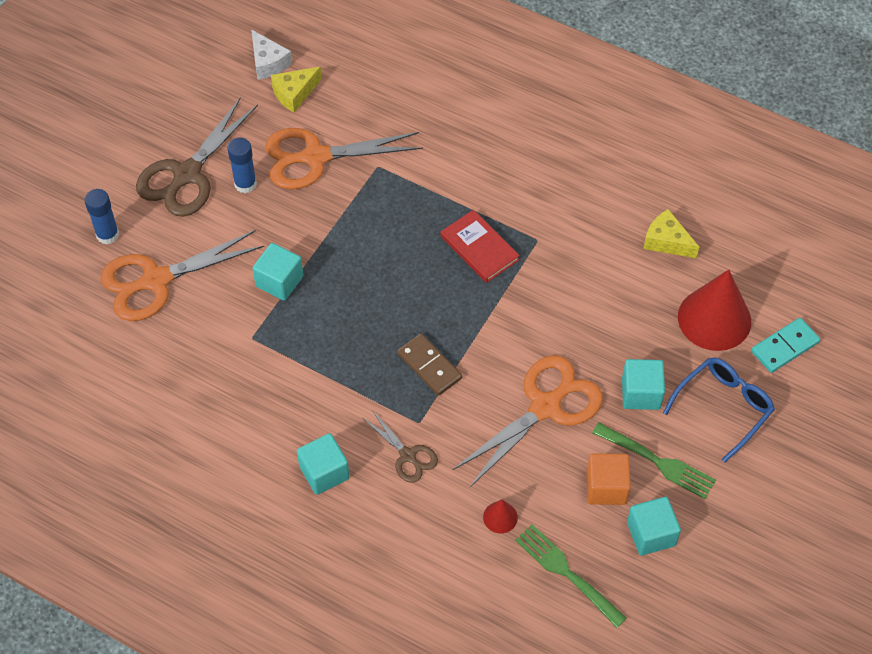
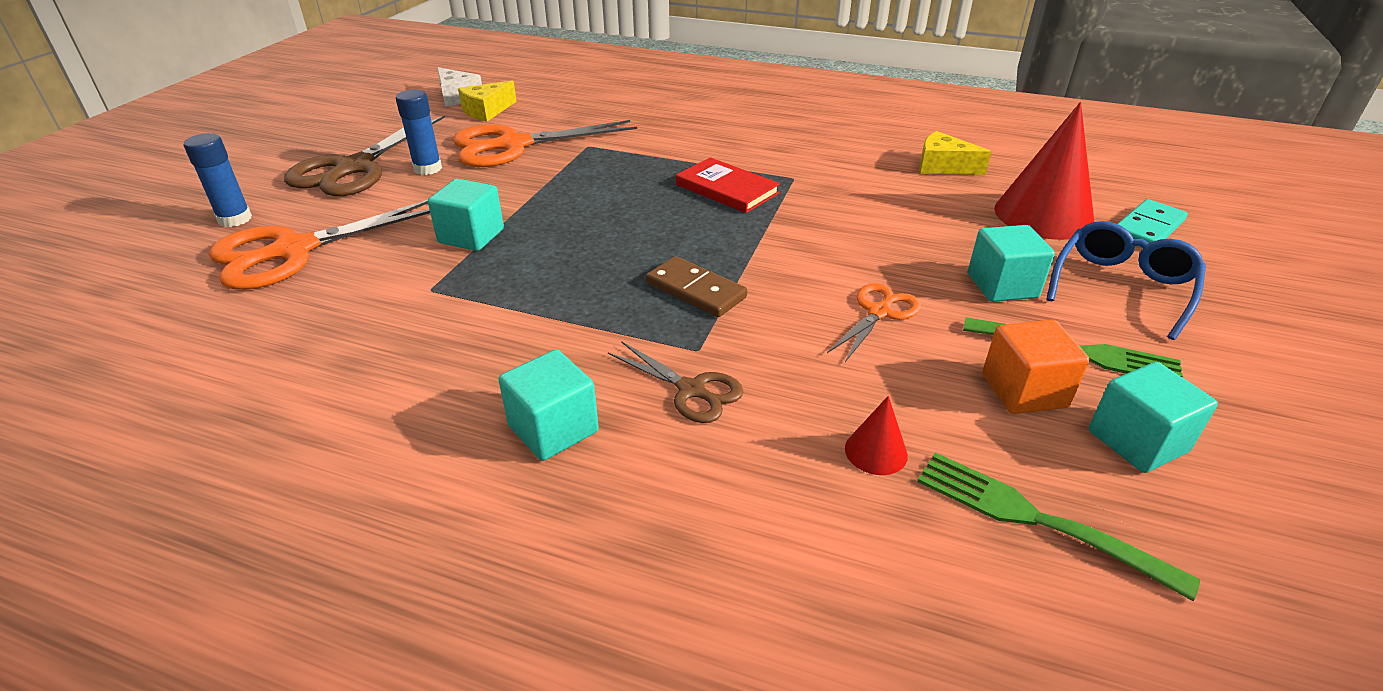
camera: 10 degrees left, 20 degrees down
(545, 407) = (879, 312): orange scissors -> orange scissors, size x0.52

